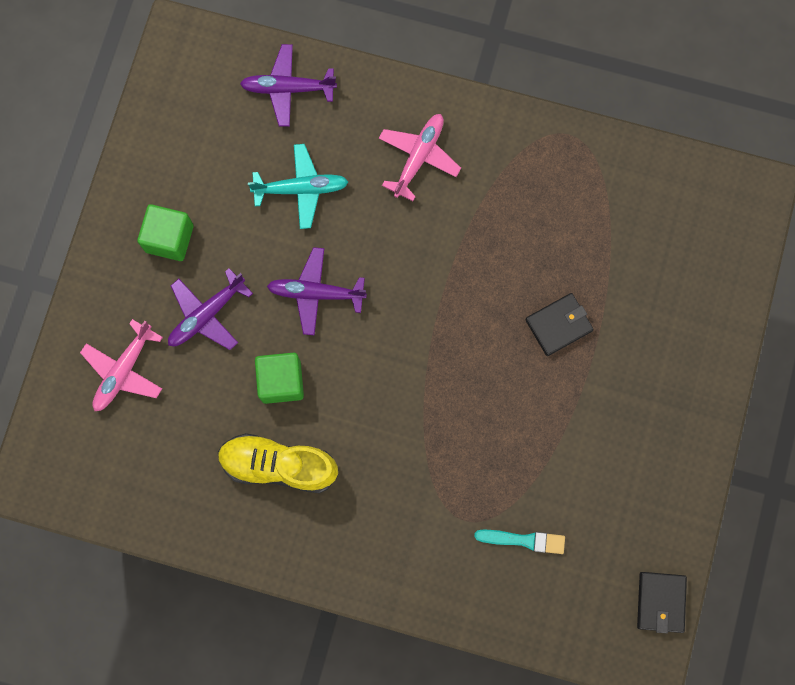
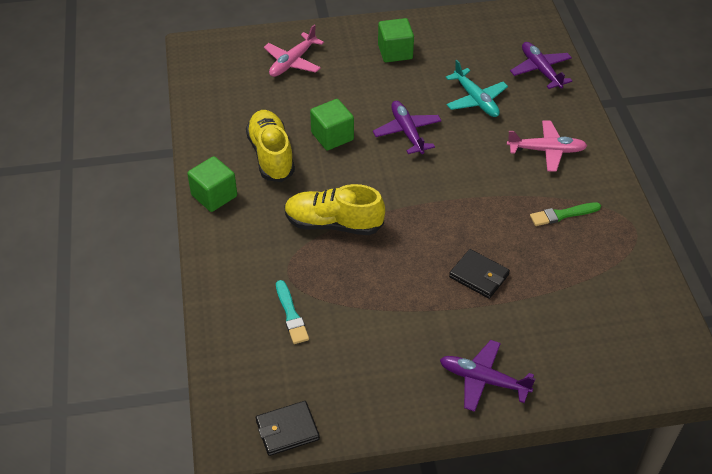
camera: 65 degrees right, 30 degrees down
(124, 370) = (293, 62): pink plane -> pink plane turned 60 degrees counterclockwise
(207, 314) = (355, 86): purple plane -> purple plane (484, 380)
(313, 556) = (214, 196): none -> green cube
(418, 441) = (333, 224): none -> yellow shoe
(517, 195) = (562, 214): none -> green brush

